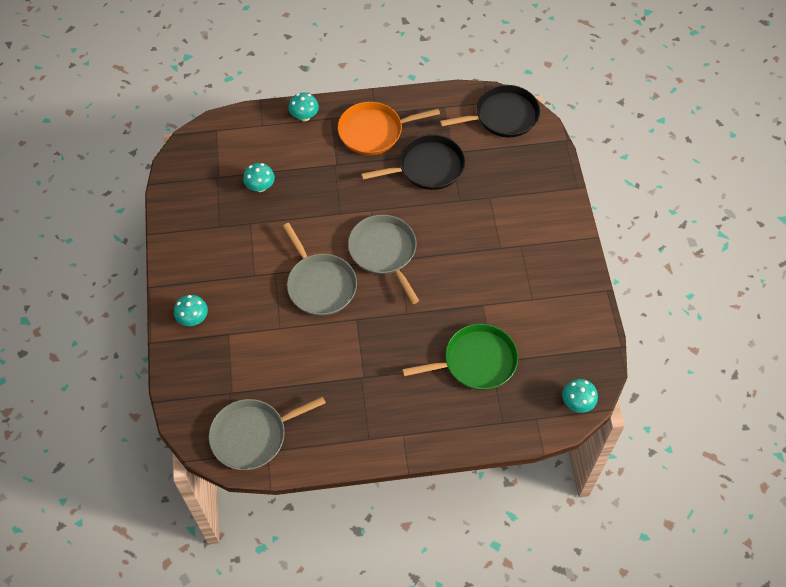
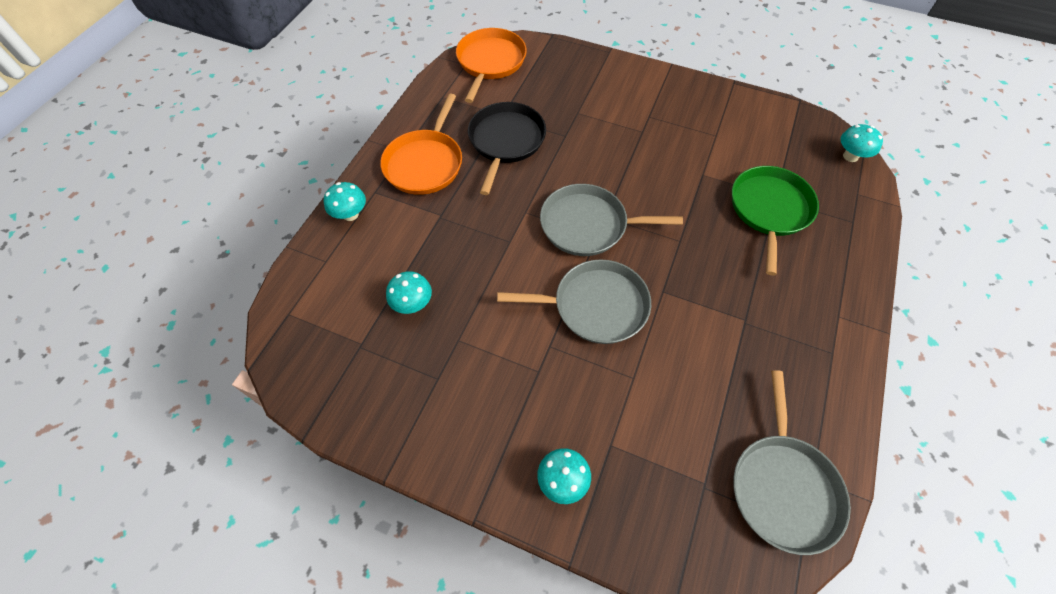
camera: 60 degrees left, 0 degrees up
(503, 116) = (490, 62): black pan -> orange pan

